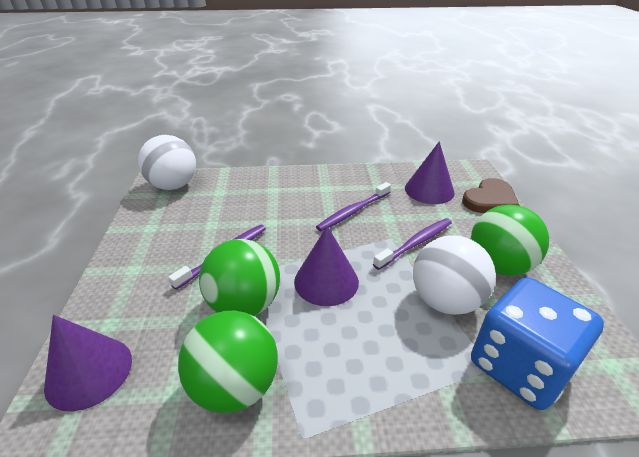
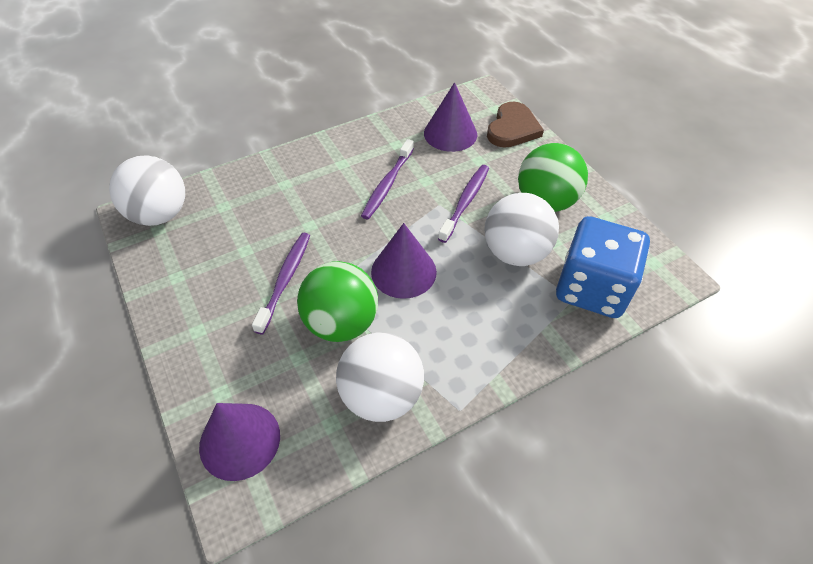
camera: 25 degrees left, 15 degrees up
(235, 386) = (381, 396): green ball -> white ball

